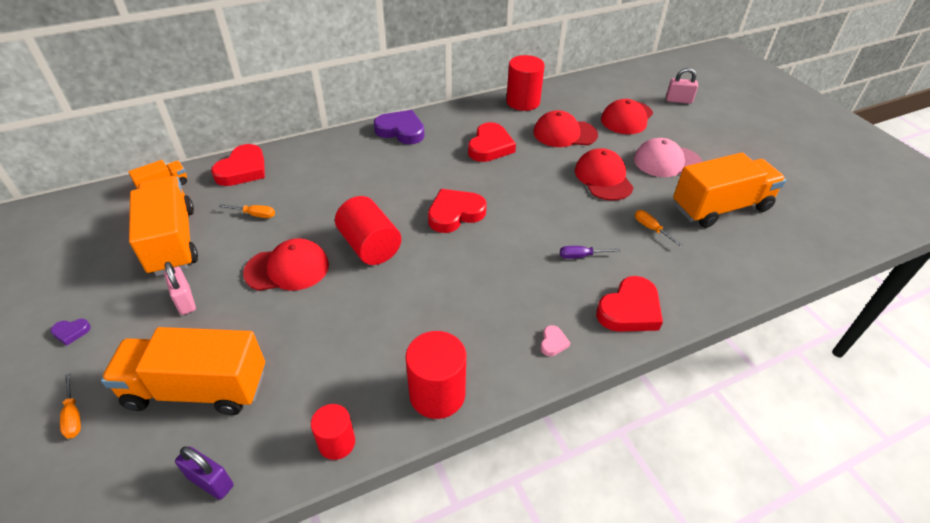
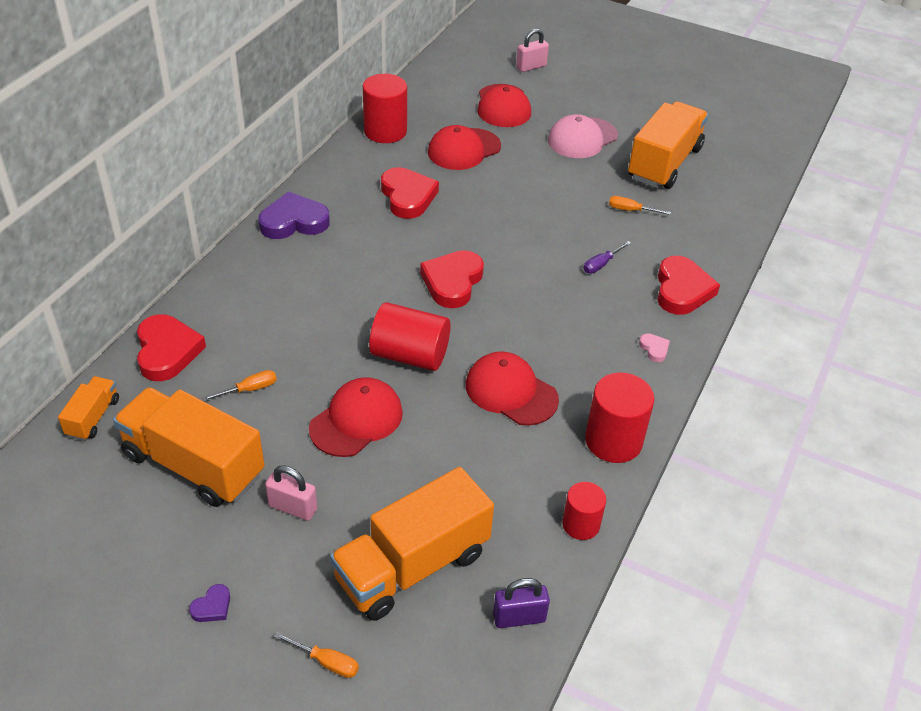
camera: 40 degrees left, 0 degrees up
(603, 178) = (545, 180): red cap -> red cap (511, 392)

